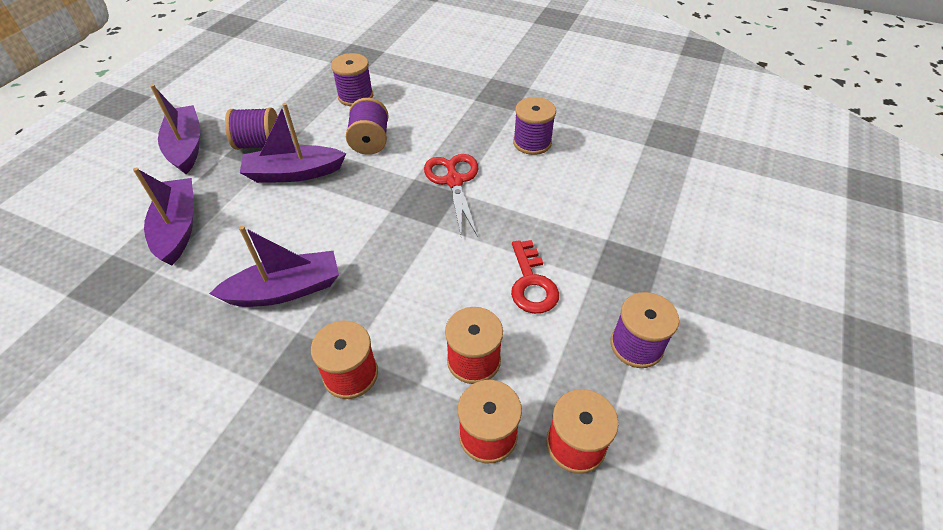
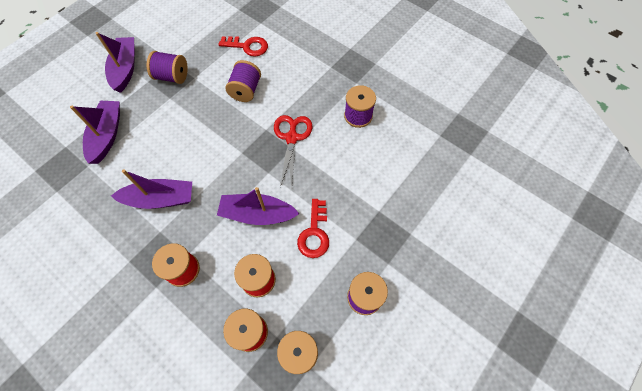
camera: 15 degrees right, 15 degrees up
(294, 173) = (188, 107): purple boat -> purple boat (257, 214)
(355, 96) = (247, 46): purple spool -> red key

